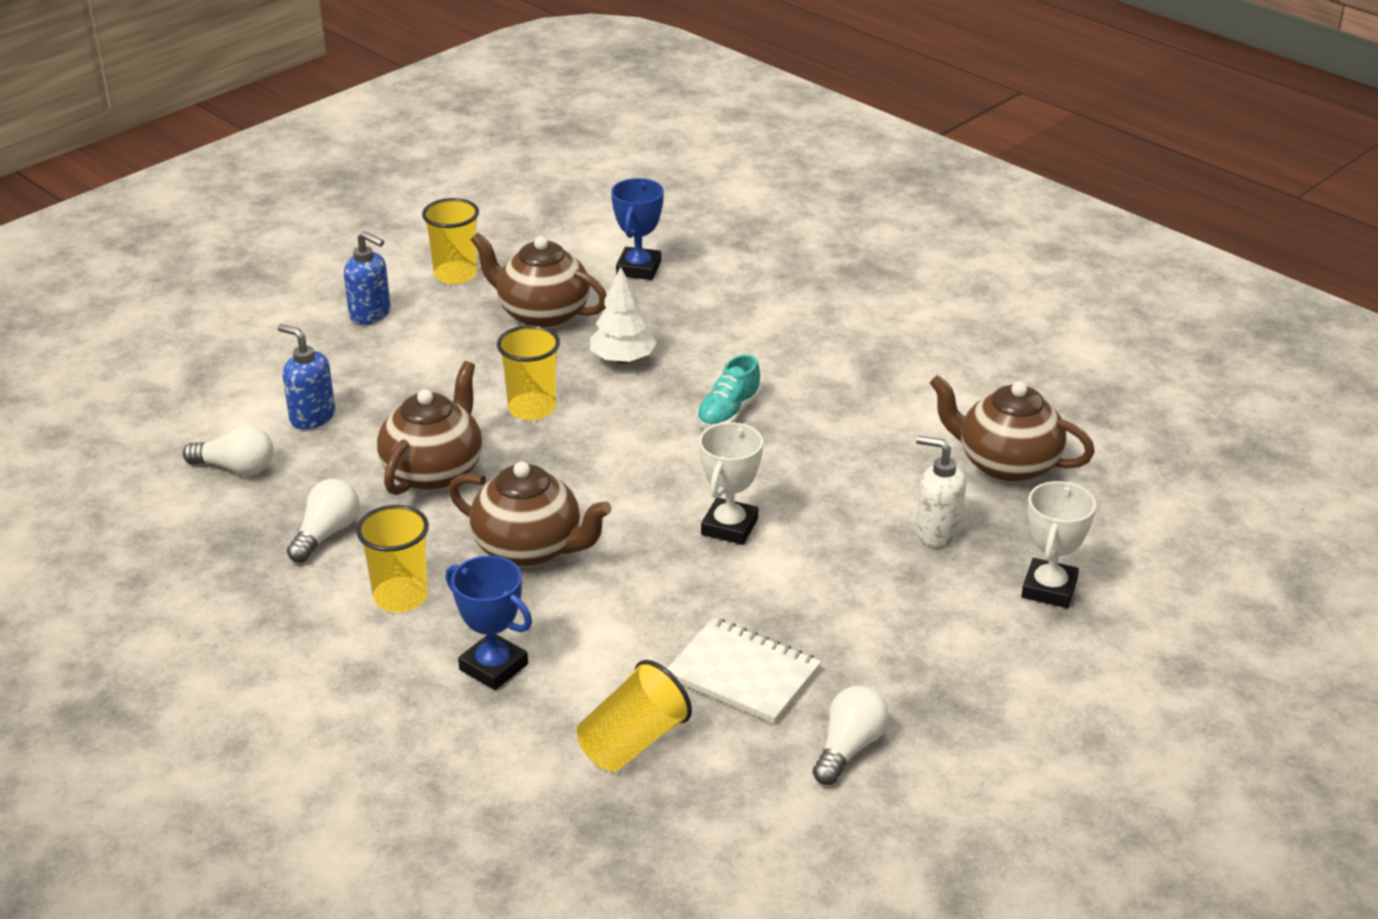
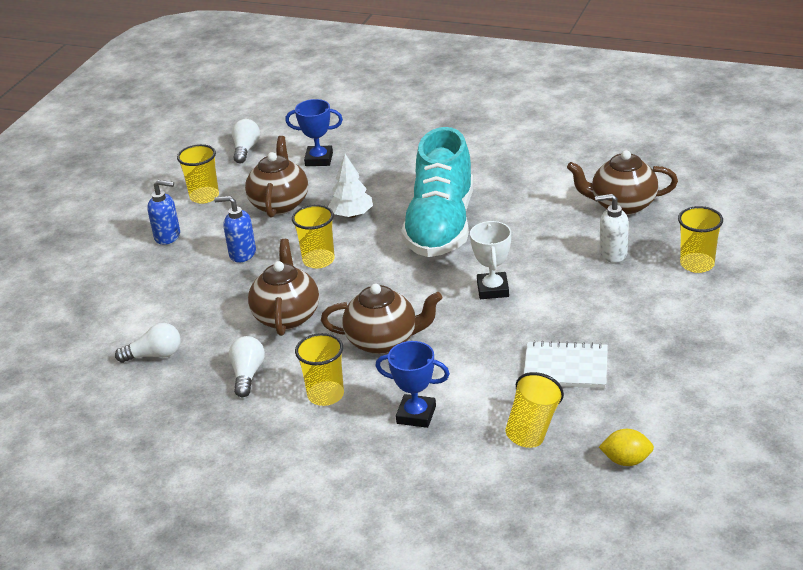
camera: 20 degrees left, 0 degrees up
(312, 417) = (180, 309): blue soap dispenser -> blue soap dispenser (242, 254)
(542, 314) = (279, 204): brown teapot -> brown teapot turned 90 degrees clockwise
(638, 269) = (319, 159): blue trophy -> blue trophy turned 75 degrees counterclockwise
(723, 839) = (626, 460): none -> yellow lemon
(728, 413) = (441, 226): turquoise shoe -> turquoise shoe, size x2.45
(849, 748) = (656, 386): white light bulb -> white light bulb (246, 149)
(1049, 589) = (697, 264): white trophy -> yellow cup

